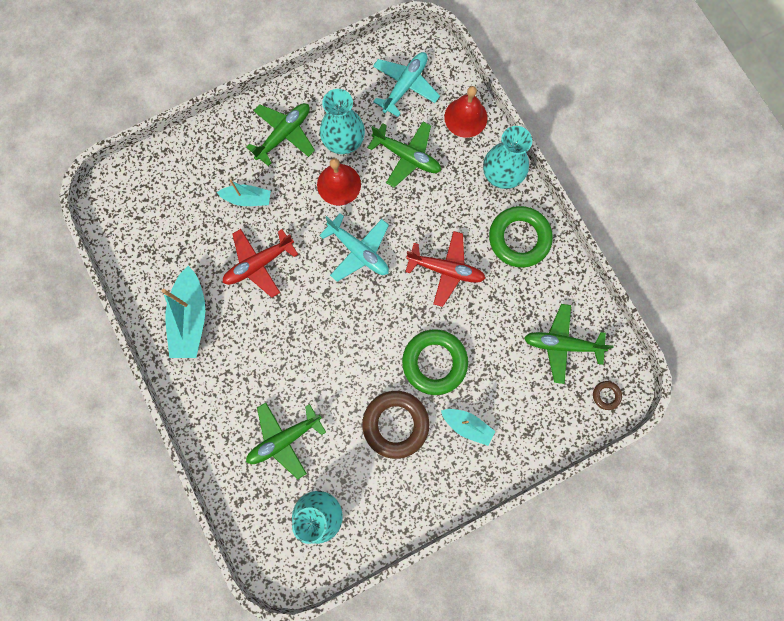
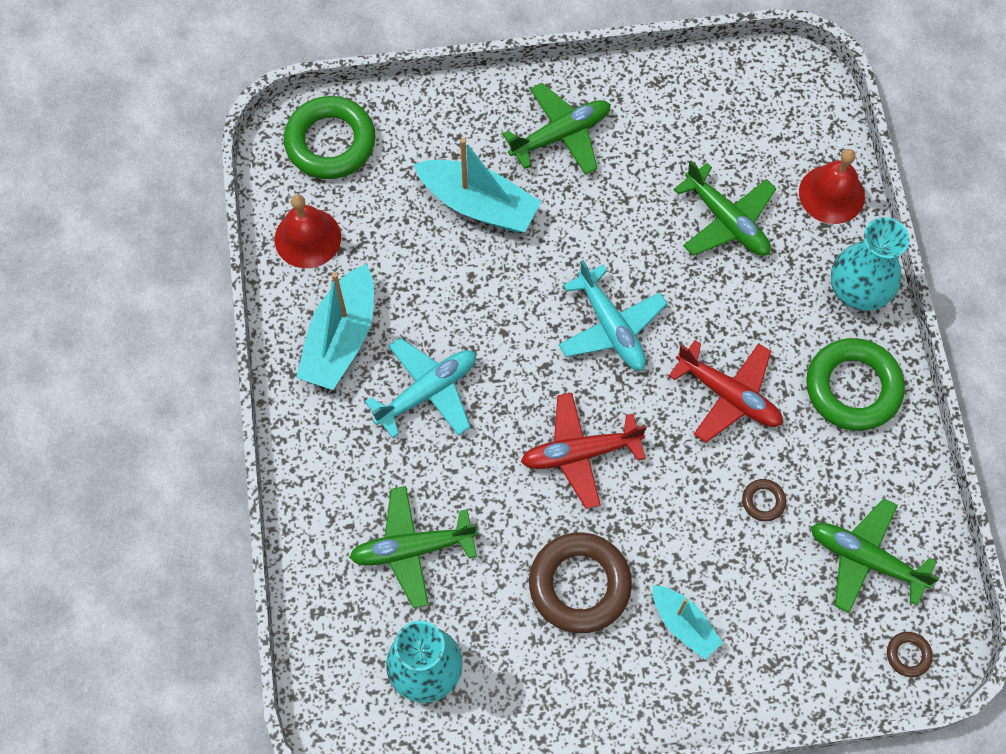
camera: 20 degrees right, 10 degrees down
(247, 199) = (478, 204): turquoise boat -> turquoise boat, size x1.67
(259, 264) = (462, 297): red plane -> red plane (580, 453)
(339, 184) = (615, 227): red bell -> red bell (307, 238)
(343, 141) = (642, 170): turquoise vase -> none
(405, 86) = (758, 124): turquoise plane -> turquoise plane (427, 391)
(434, 362) = (667, 518): green ring -> green ring (330, 142)
(489, 330) = (763, 501): none -> brown ring

